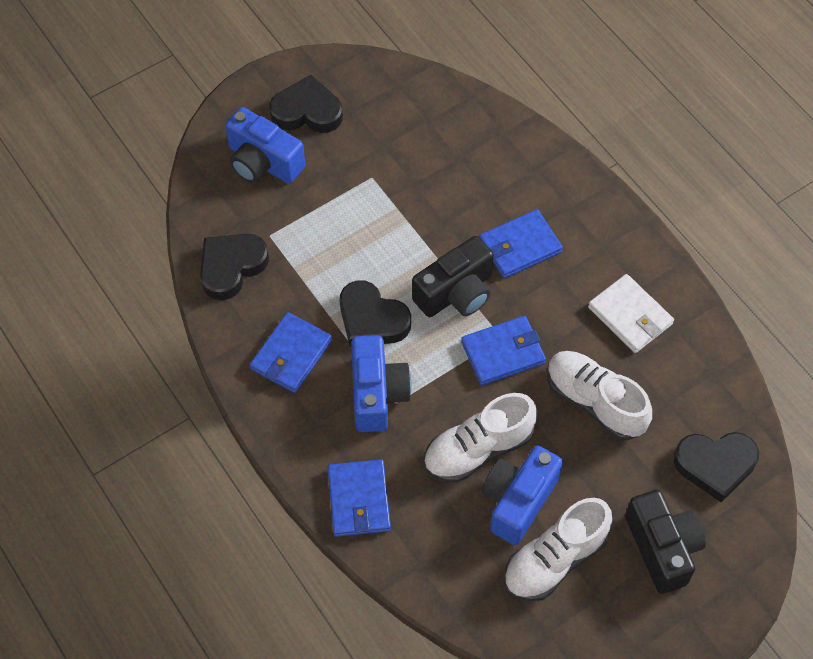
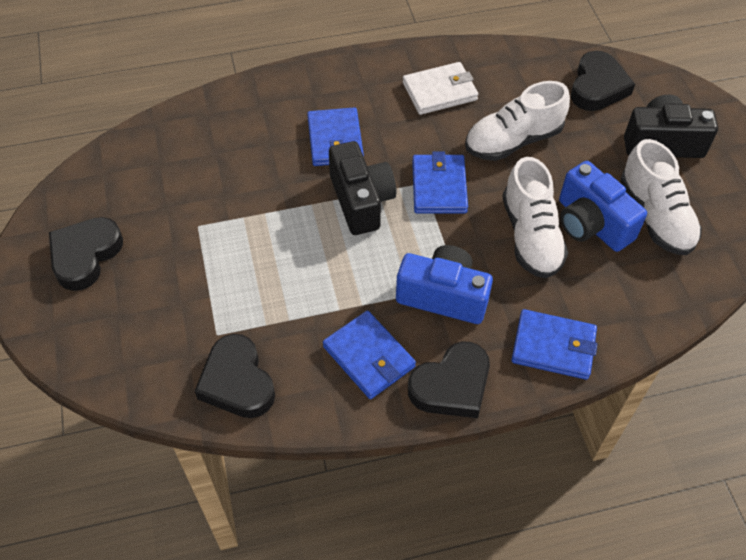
camera: 70 degrees left, 5 degrees down
(263, 162) = (123, 313): blue camera -> none
(372, 319) = (359, 275): black heart -> black heart (451, 385)

